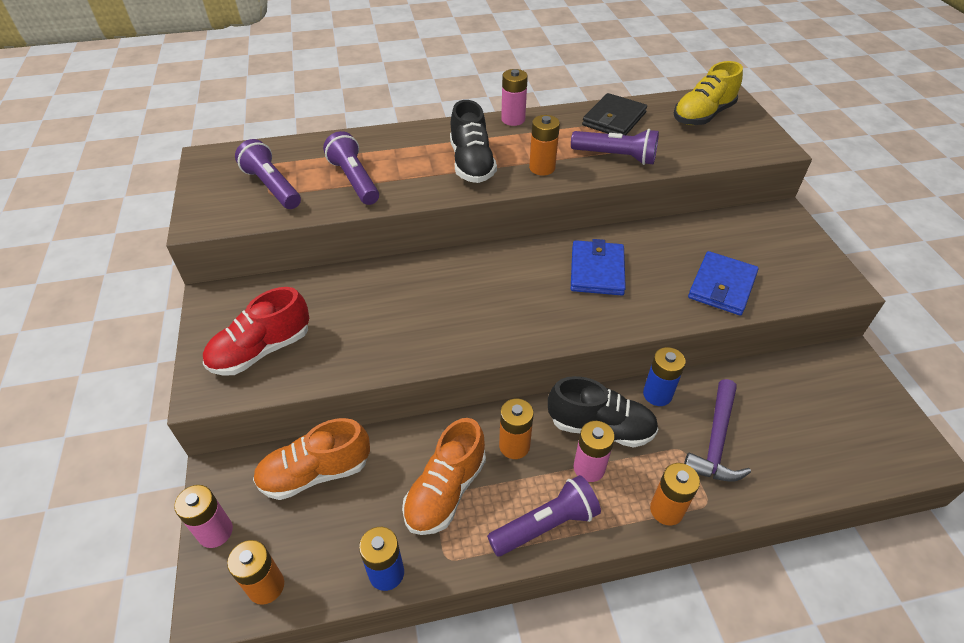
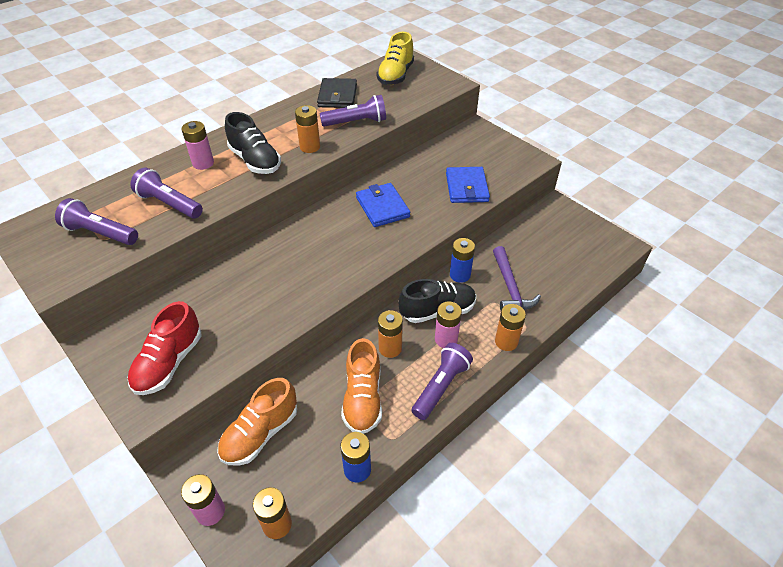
camera: 30 degrees left, 0 degrees up
(513, 119) = (264, 118): pink battery -> pink battery (203, 163)

